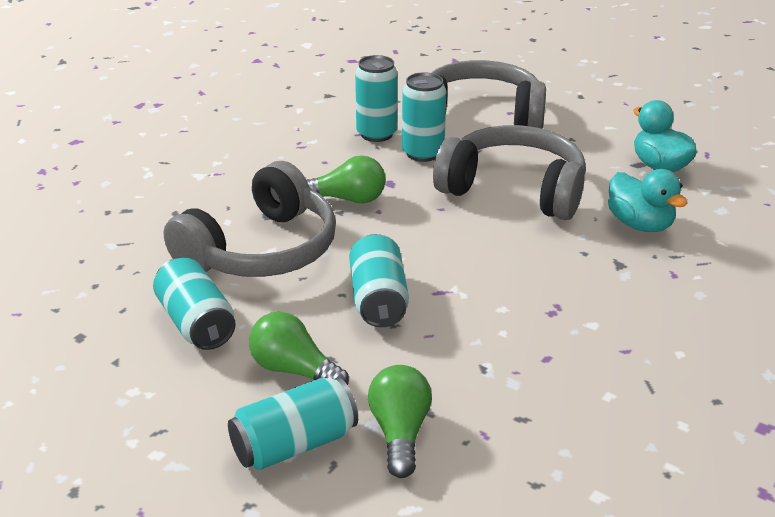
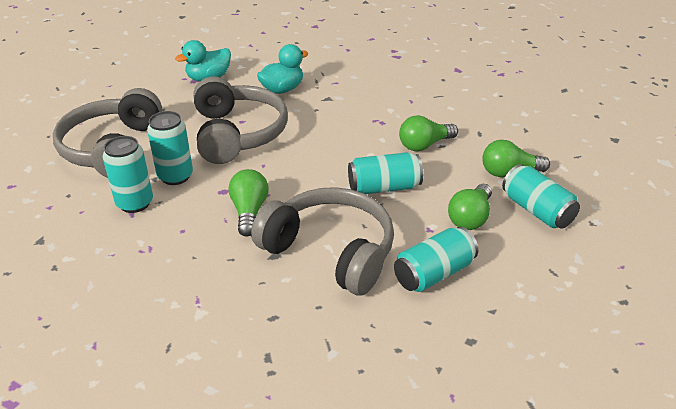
camera: 95 degrees left, 5 degrees up
(484, 349) = (424, 145): none -> green light bulb
(514, 190) = (237, 134): grey headphones -> grey headphones turned 150 degrees clockwise

